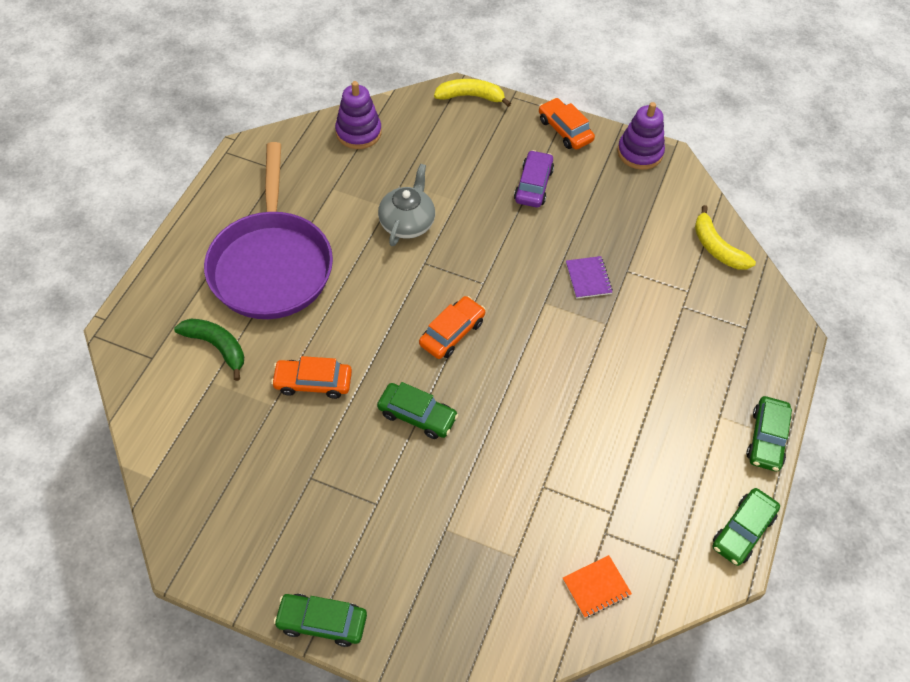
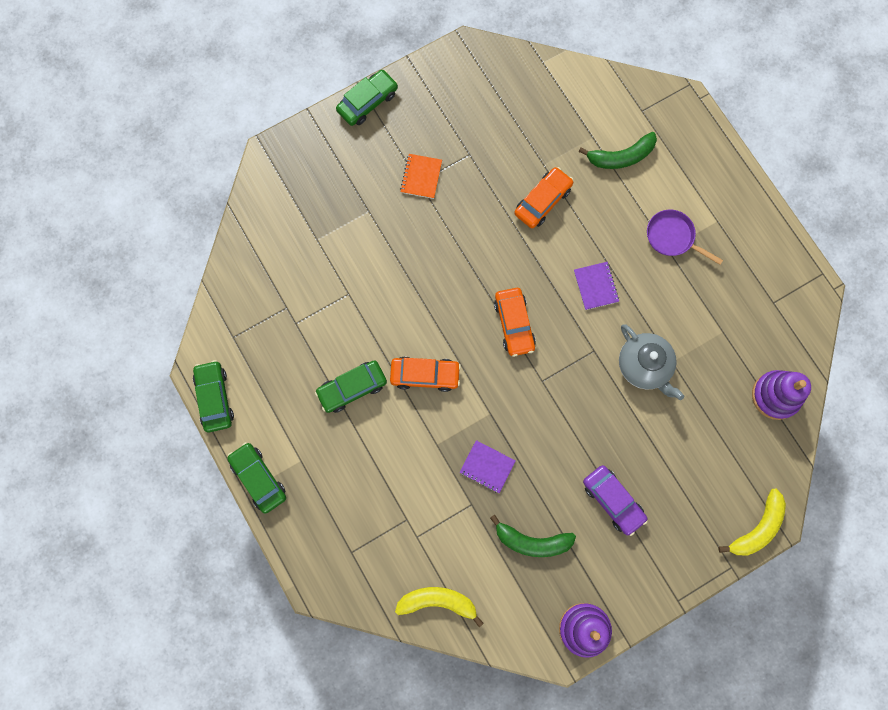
camera: 130 degrees right, 20 degrees up
(271, 265) = (672, 237): purple pan -> purple pan, size x0.42
(365, 294) = (595, 286): none -> purple notebook
(417, 415) = (464, 251): green car -> green car (352, 388)
(565, 130) = (657, 582): orange car -> orange car (425, 375)
(596, 587) = (258, 273): orange notebook -> orange notebook (421, 177)
(613, 216) = (532, 541): none -> green banana

